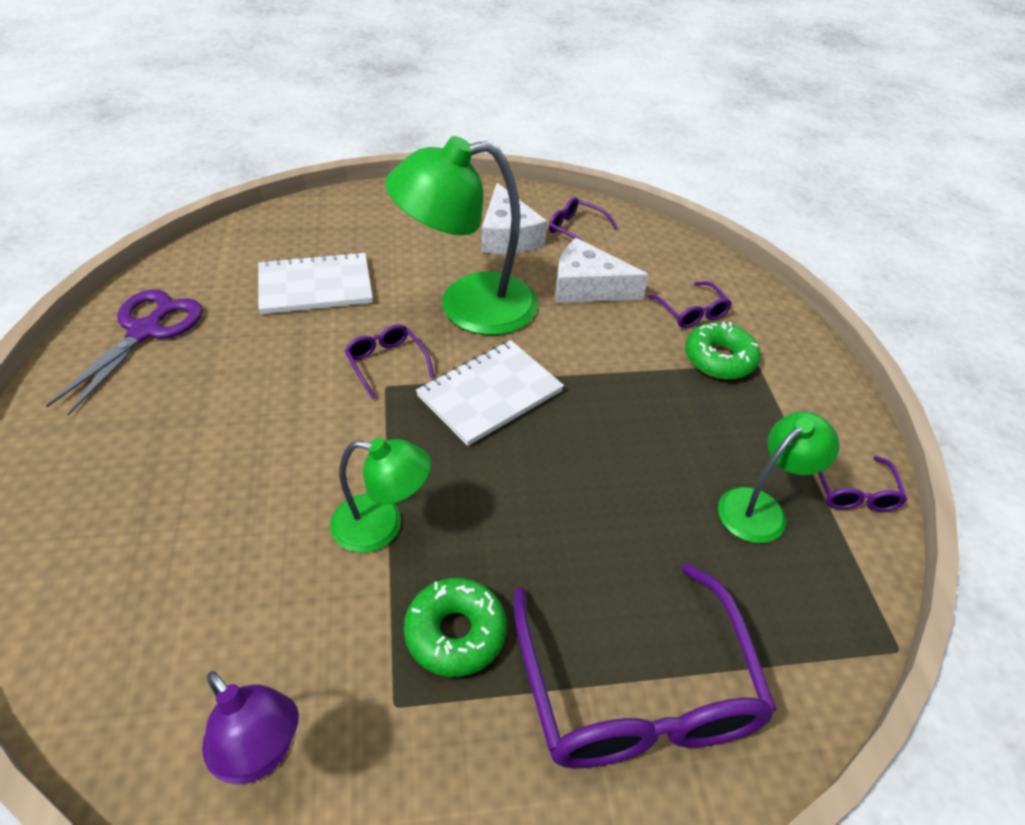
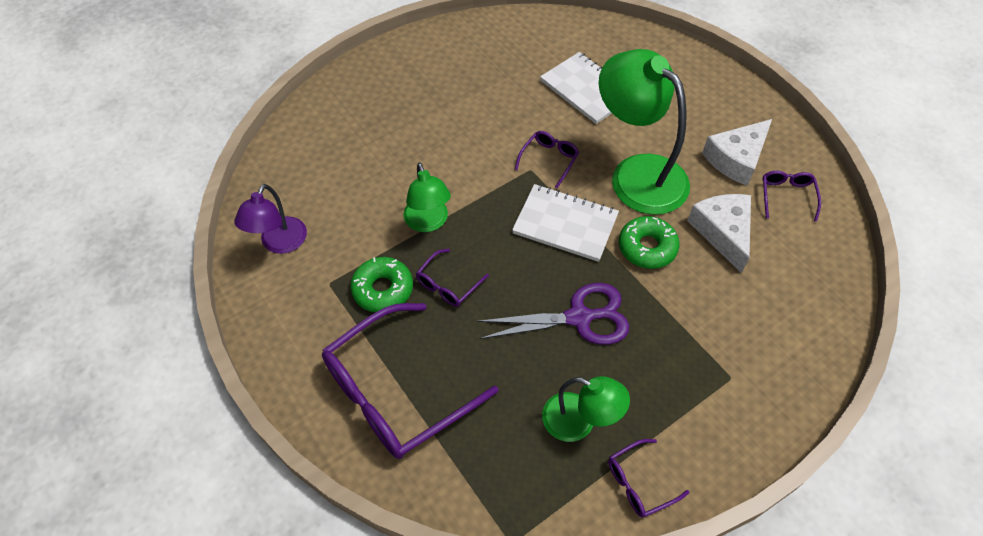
camera: 65 degrees right, 10 degrees up
(145, 331) = (487, 44): purple scissors -> purple scissors (579, 318)
(692, 313) = (754, 312): purple glasses -> purple glasses (447, 285)
(719, 359) = (714, 348): green donut -> green donut (647, 247)

